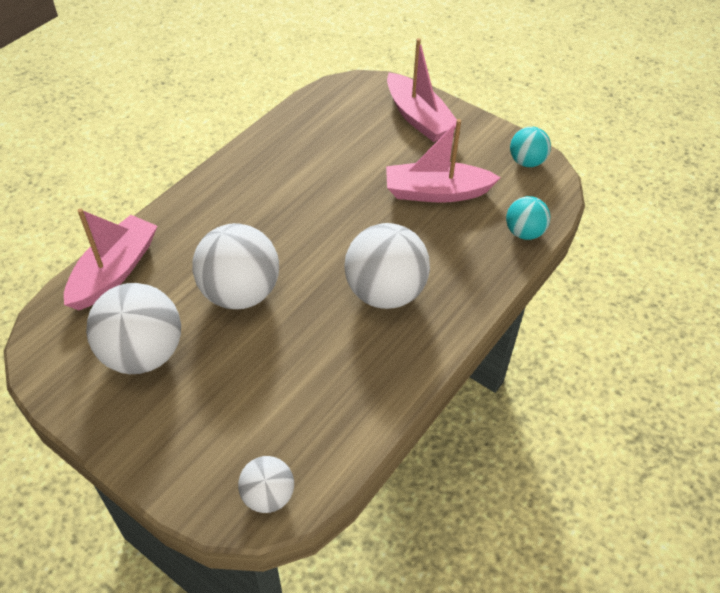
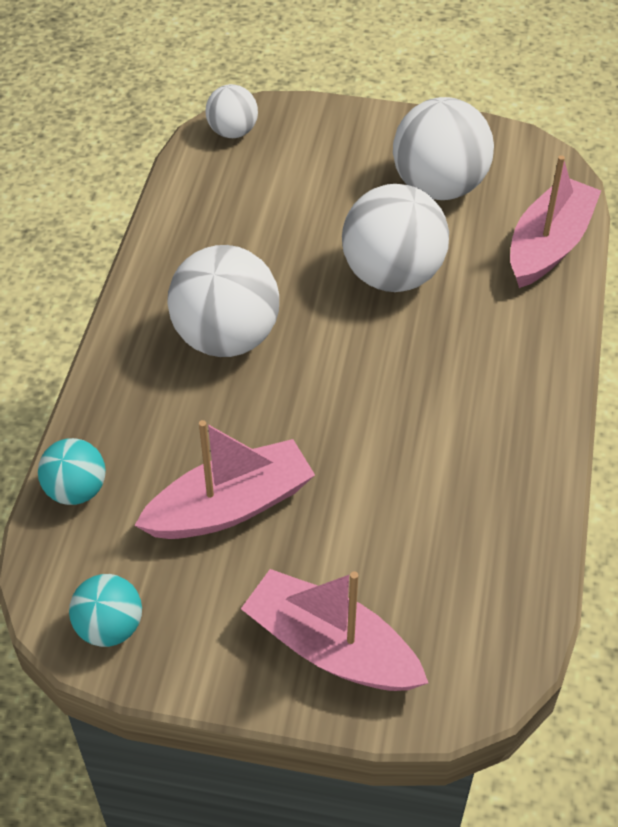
camera: 155 degrees right, 0 degrees up
(115, 271) = (549, 245): pink boat -> pink boat turned 150 degrees counterclockwise

